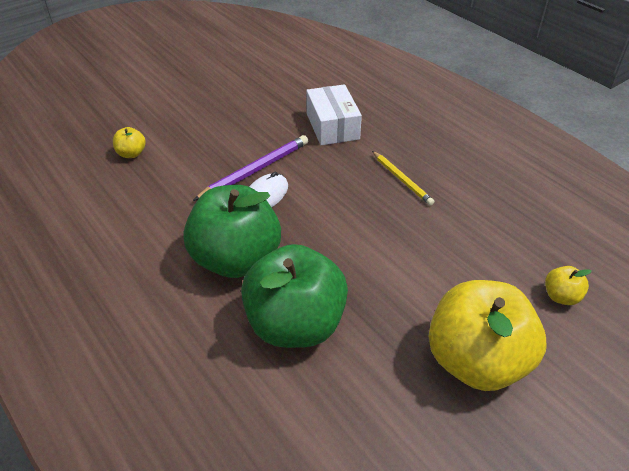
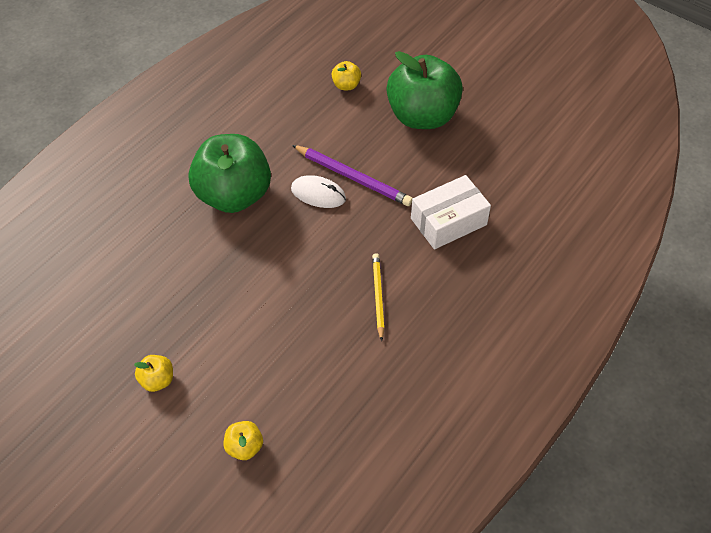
camera: 75 degrees right, 10 degrees up
(295, 324) = (173, 251): green apple -> green apple (422, 116)
(401, 179) = (378, 296): yellow pencil -> yellow pencil turned 135 degrees clockwise
(476, 361) = (157, 380): yellow apple -> yellow apple, size x0.41

